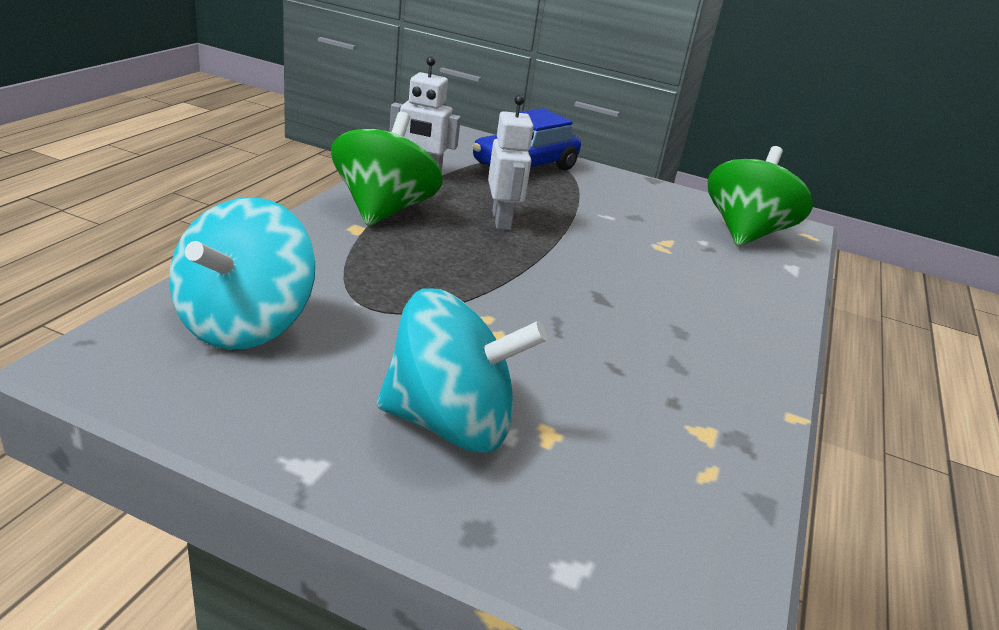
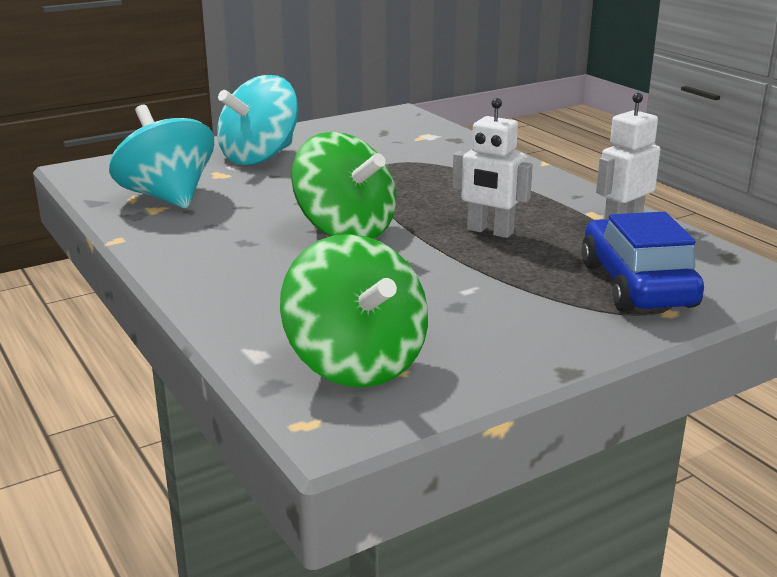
camera: 130 degrees right, 5 degrees down
(245, 324) = (401, 136): turquoise spinning top -> turquoise spinning top (167, 197)
(384, 210) = (539, 193): green spinning top -> green spinning top (345, 230)

